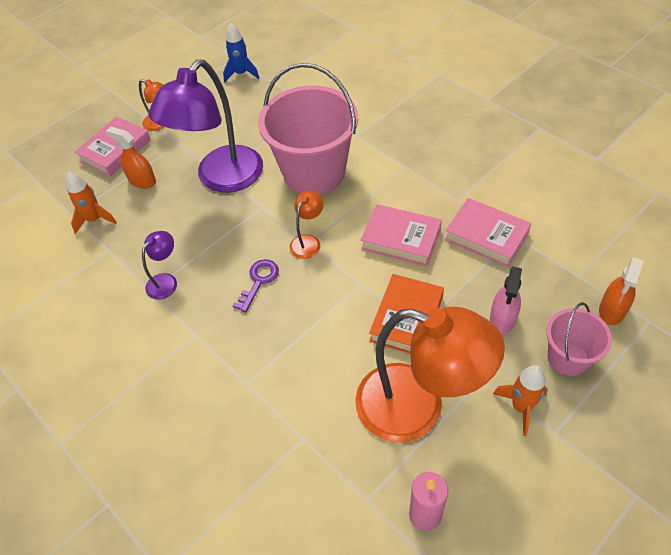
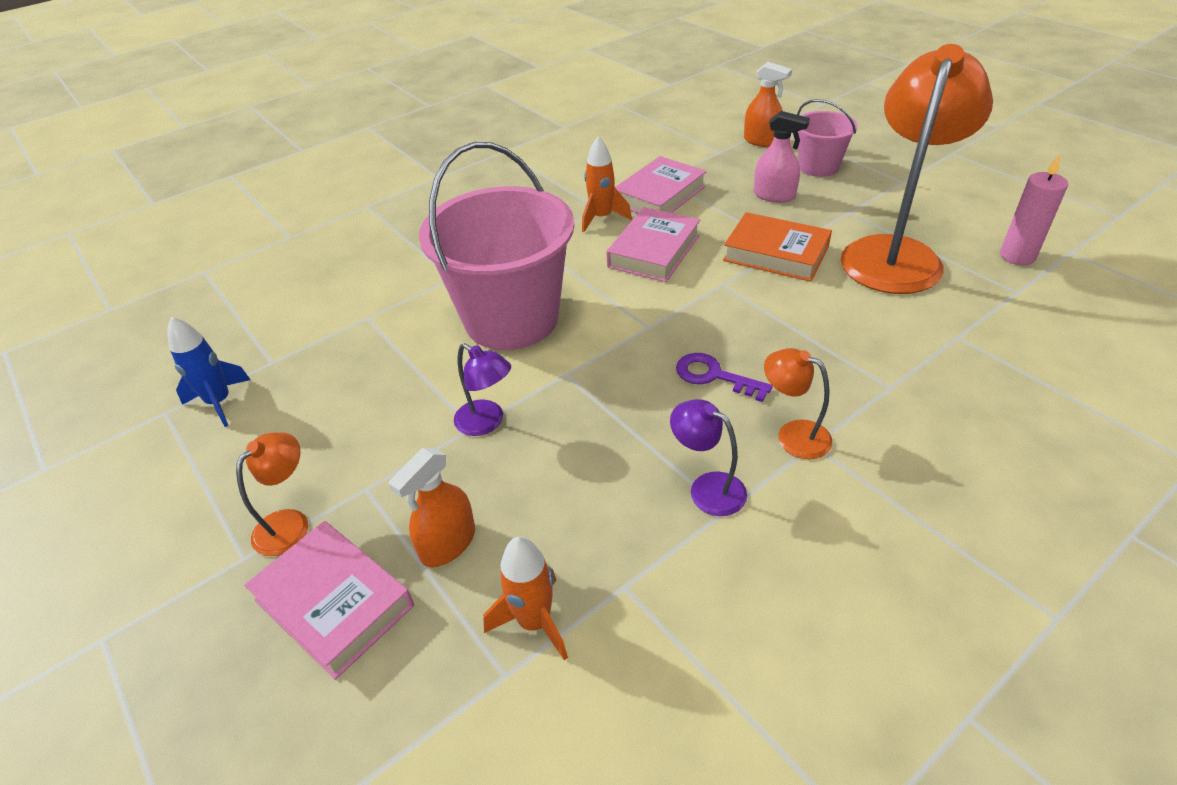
camera: 85 degrees left, 10 degrees down
(221, 179) = (487, 423): purple lamp -> purple lamp, size x0.43
(308, 241) = (645, 327): orange lamp -> orange lamp (793, 435)
(521, 407) = (879, 195): orange rocket -> orange rocket (601, 218)

